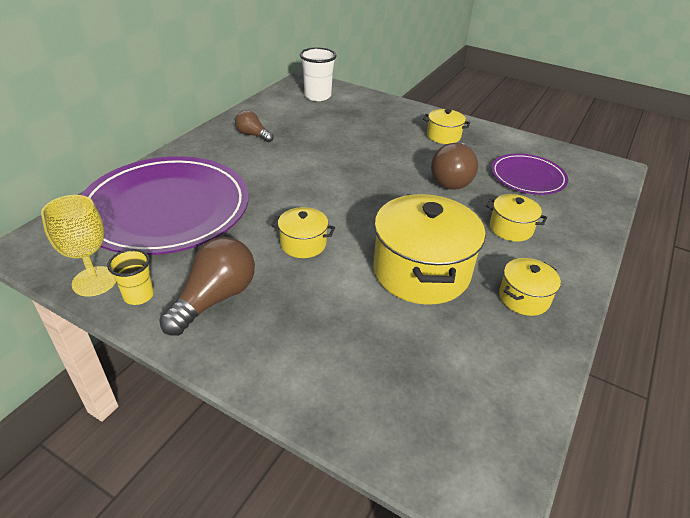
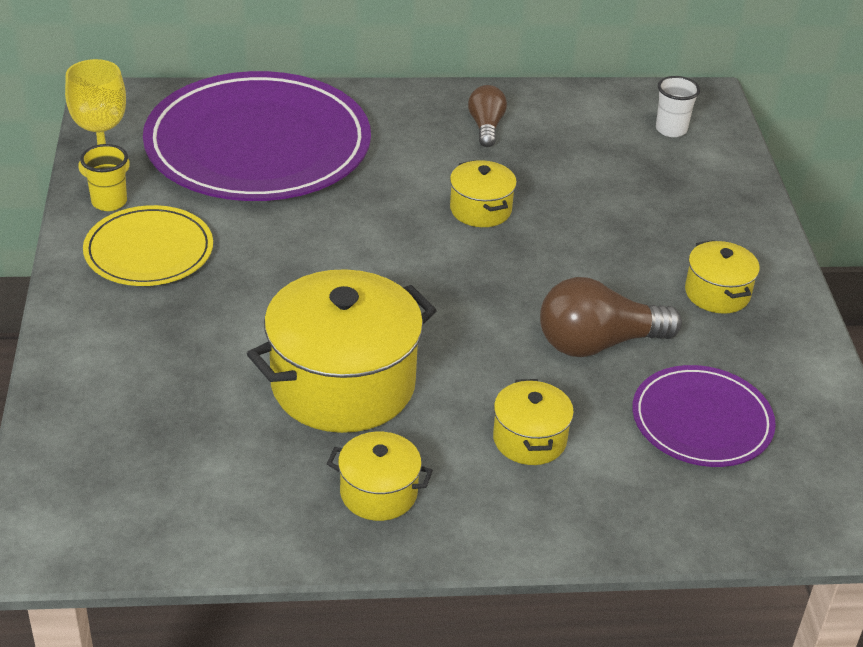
camera: 55 degrees right, 0 degrees up
(215, 299) = (149, 251): brown light bulb -> yellow plate
(303, 244) = (299, 270): yellow pot -> yellow pot (480, 210)
(317, 96) = (671, 129): white cup -> white cup, size x0.64

